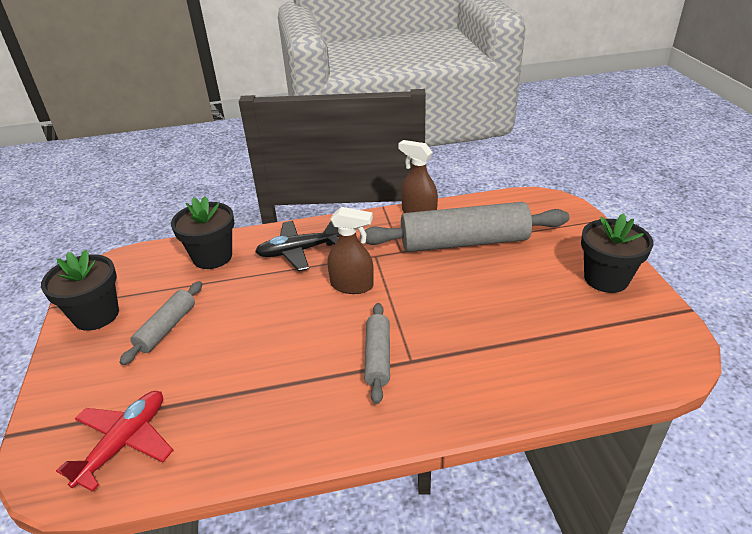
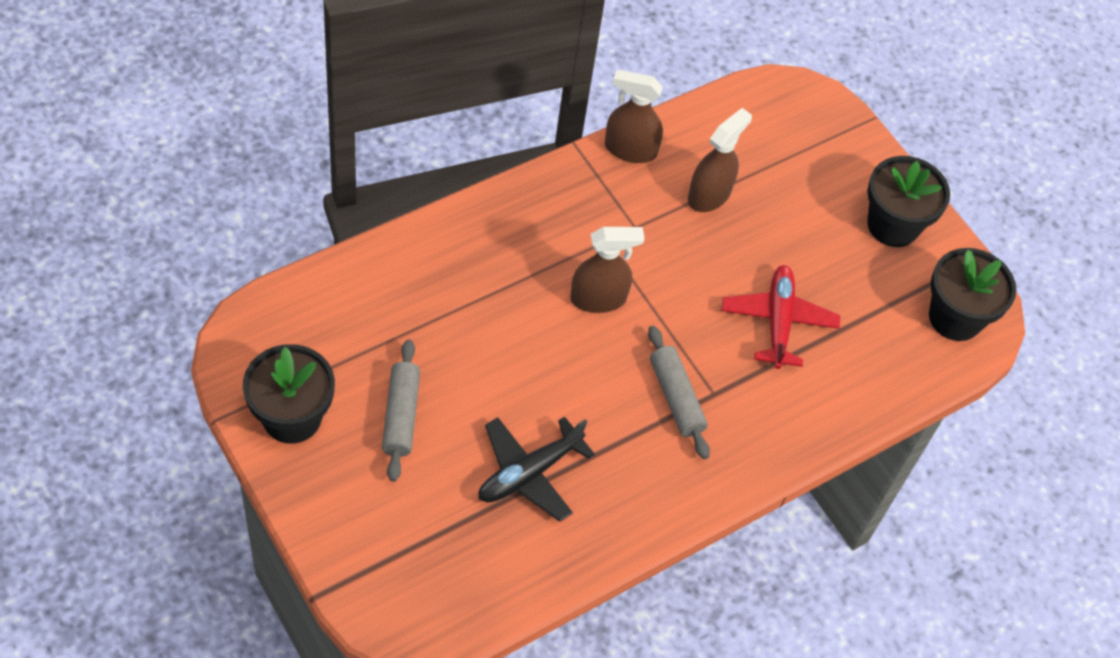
camera: 30 degrees left, 20 degrees up
(124, 443) = (457, 569): red plane -> red plane (778, 321)
(212, 257) = (384, 287): black flower pot -> black flower pot (955, 317)
(298, 251) = (498, 253): black plane -> black plane (529, 473)
(464, 242) = (709, 195): grey rolling pin -> brown spray bottle

